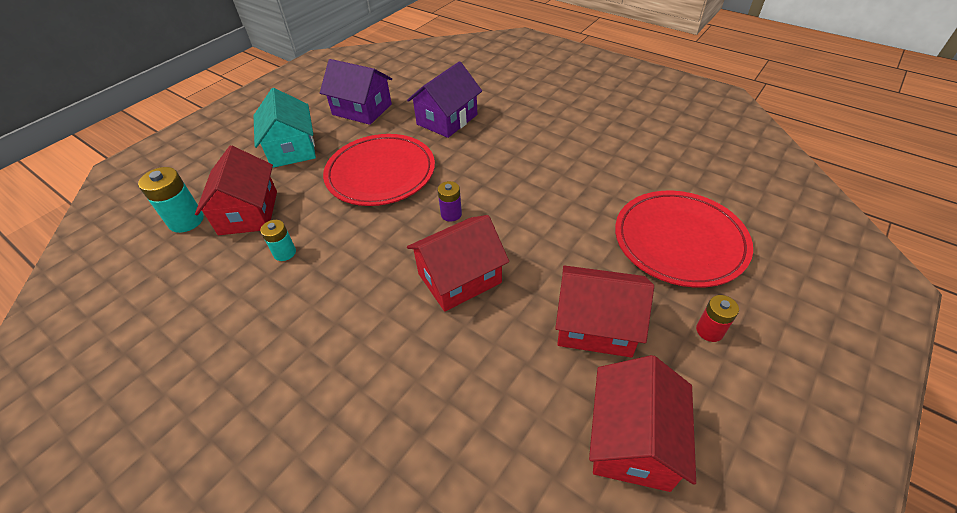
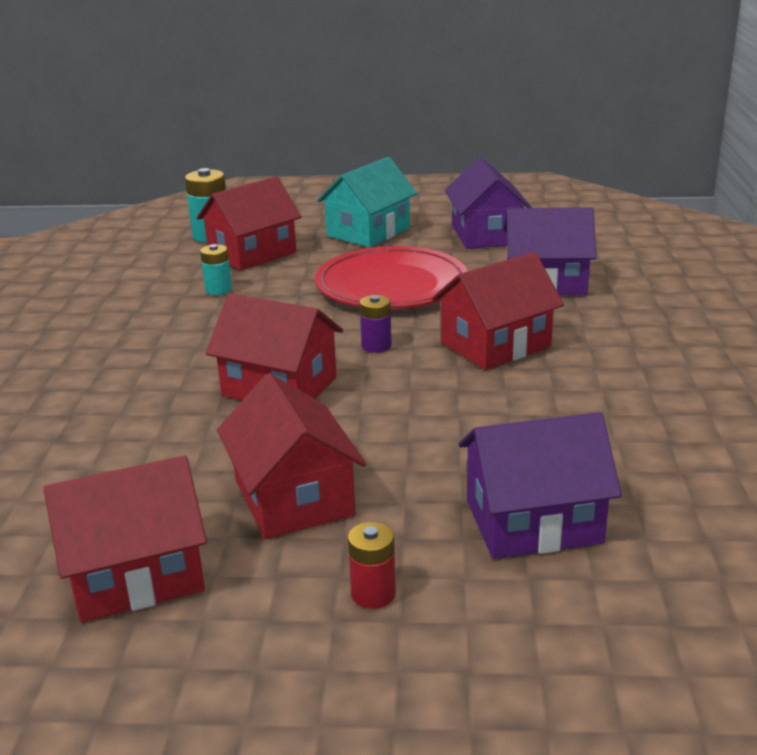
camera: 55 degrees right, 20 degrees down
(497, 170) = (495, 345): none -> red house
(679, 241) = (533, 521): red plate -> purple house

